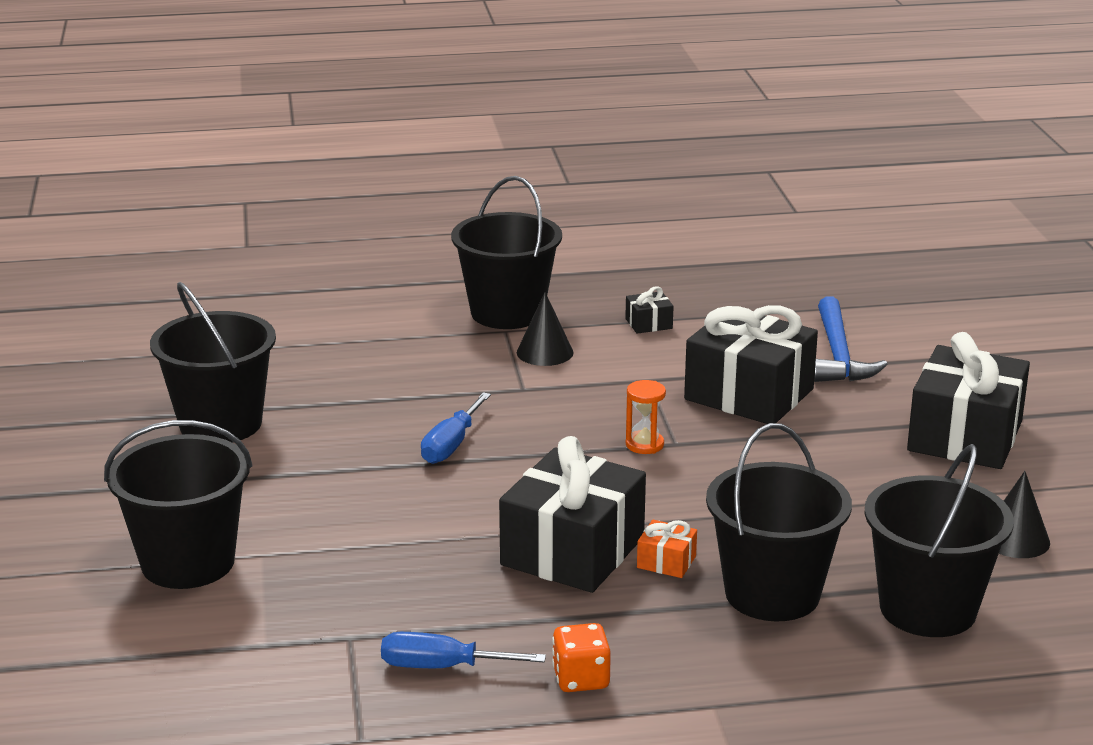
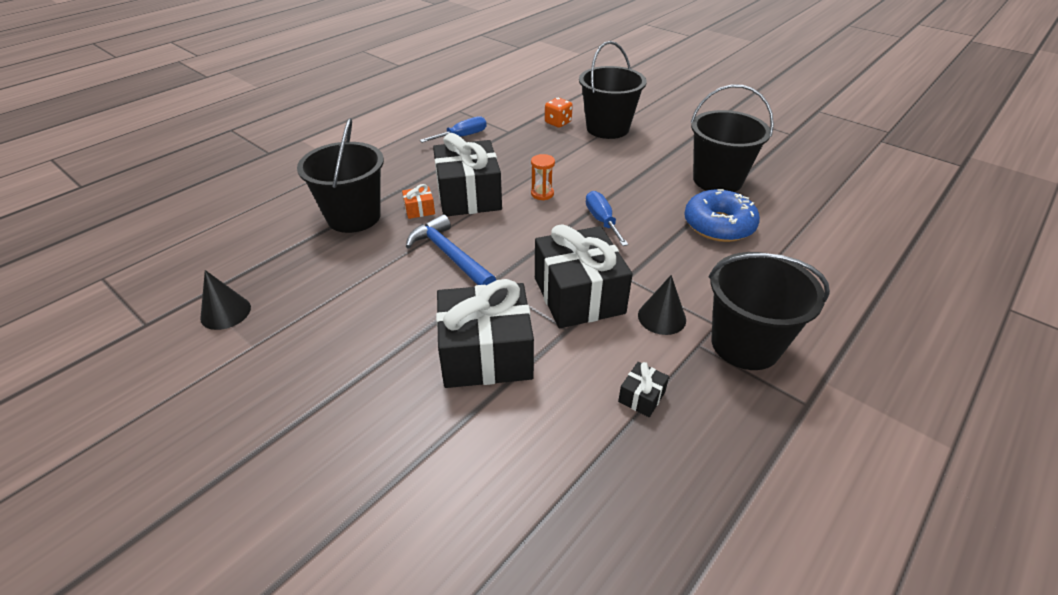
camera: 140 degrees right, 15 degrees up
(332, 386) = (718, 225): none -> blue donut
(581, 679) = (406, 152): orange dice -> orange dice (558, 123)
(644, 445) = (506, 272): orange hourglass -> orange hourglass (542, 194)
(838, 355) = (457, 451): blue hammer -> blue hammer (450, 255)
(927, 609) = (266, 243): black bucket -> none
(965, 436) = (293, 398): black gift -> black gift (578, 295)

